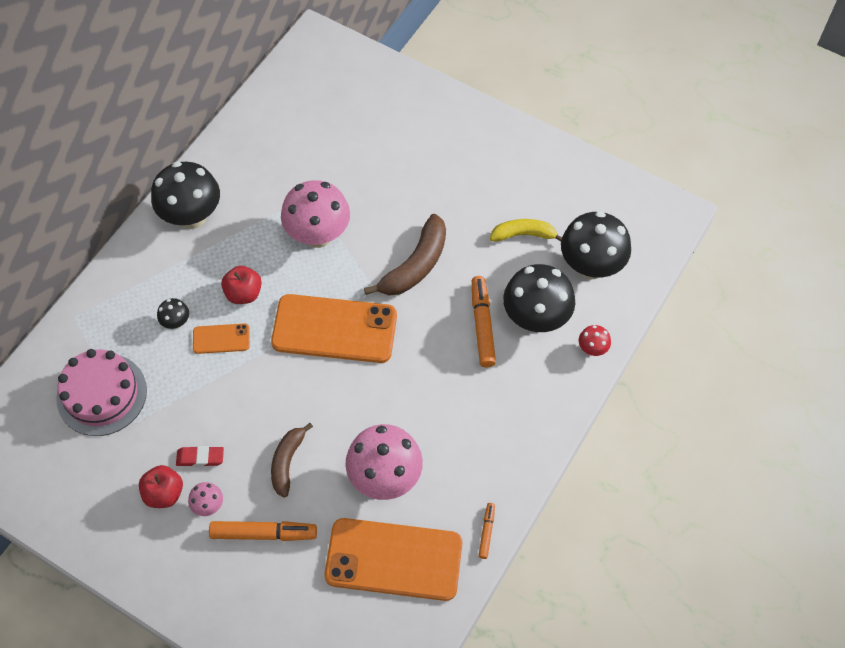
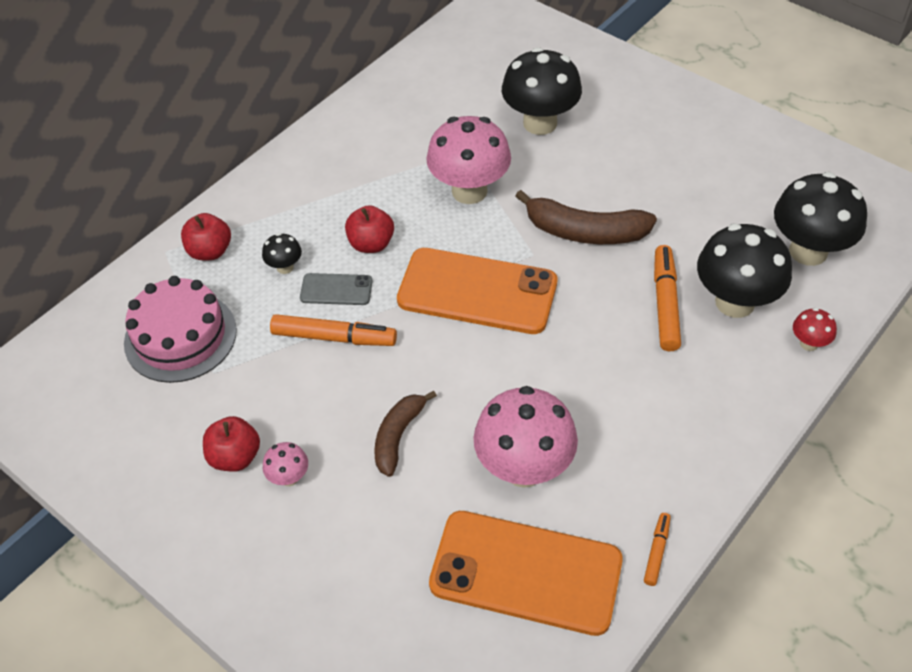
camera: 10 degrees right, 10 degrees down
(111, 313) = (210, 251): none -> red apple
(192, 216) = (323, 161): black mushroom -> black mushroom (540, 123)
(200, 457) = (288, 420): red eraser -> none
(221, 339) = (336, 290): orange phone -> grey phone
(263, 533) = (355, 519): orange marker -> orange marker (334, 337)
(415, 265) = (585, 232): brown banana -> brown banana turned 60 degrees clockwise
(523, 234) = (722, 210): yellow banana -> none

